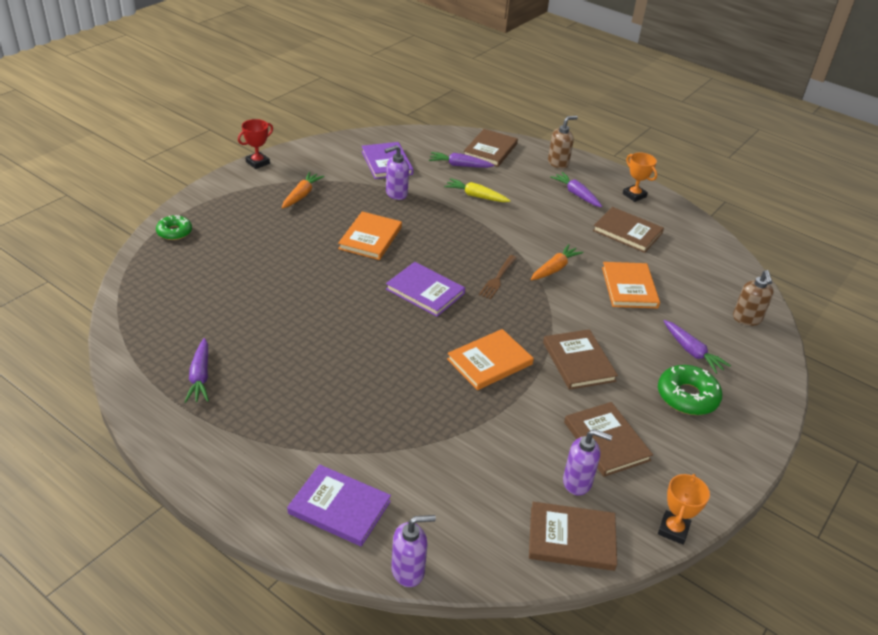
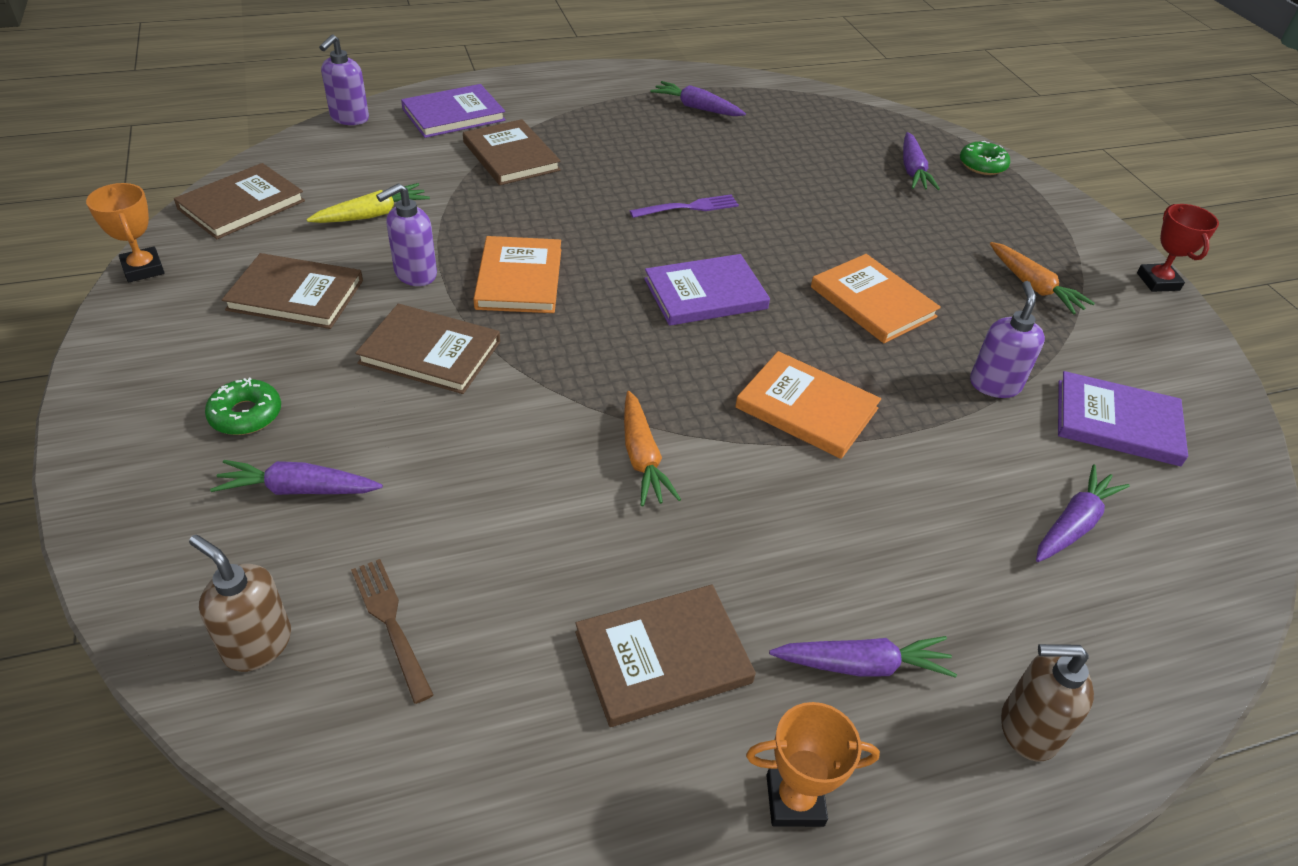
camera: 125 degrees right, 5 degrees up
(208, 256) = (913, 170): none -> purple carrot
(347, 328) = (688, 207): none -> purple fork
(476, 196) = (937, 484): yellow carrot -> yellow carrot (372, 215)
(490, 150) = (1134, 620): brown book -> brown book (511, 156)
(498, 278) = (674, 376): brown fork -> brown fork (391, 623)
(558, 163) = (1027, 729): brown soap dispenser -> brown soap dispenser turned 90 degrees clockwise
(577, 482) = (284, 243): purple soap dispenser -> purple soap dispenser (415, 274)
(629, 287) = (507, 525): orange book -> orange book (806, 408)
(687, 396) = (246, 415): green donut -> green donut, size x0.65

